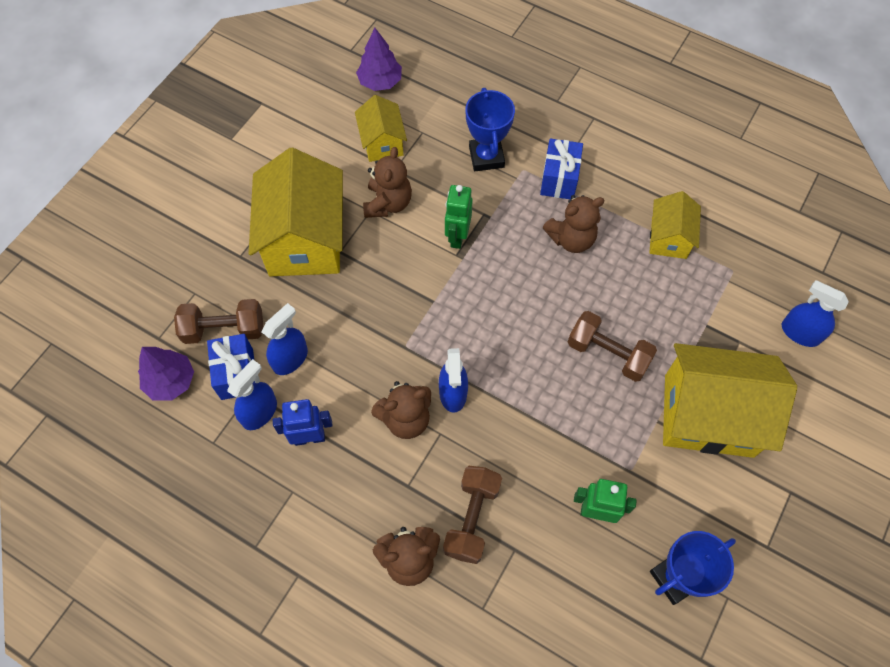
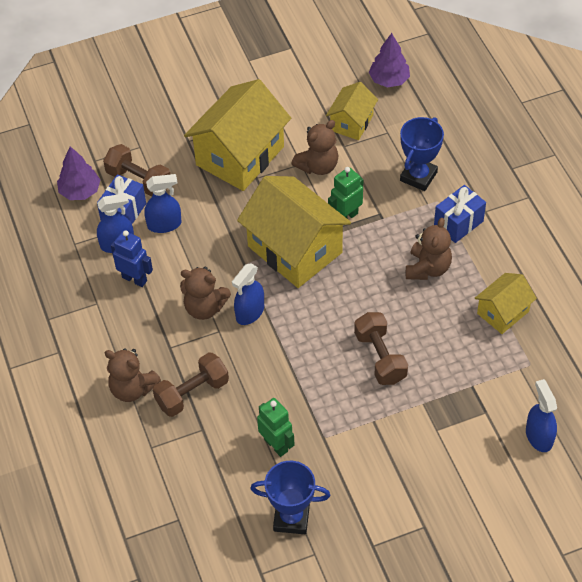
camera: 40 degrees right, 10 degrees down
(571, 239) = (427, 268): brown teddy bear -> brown teddy bear turned 90 degrees counterclockwise
(708, 415) = (413, 441): yellow house -> yellow house (295, 249)

